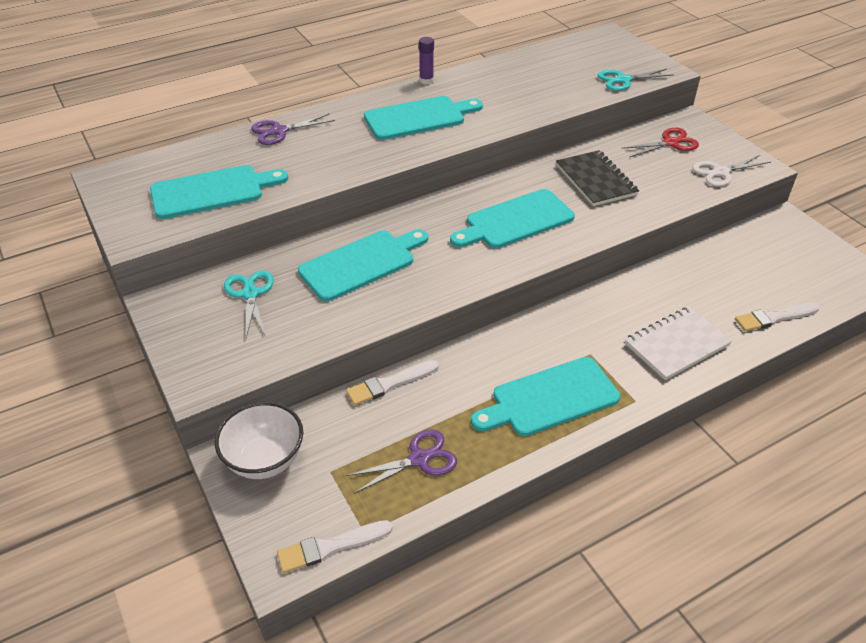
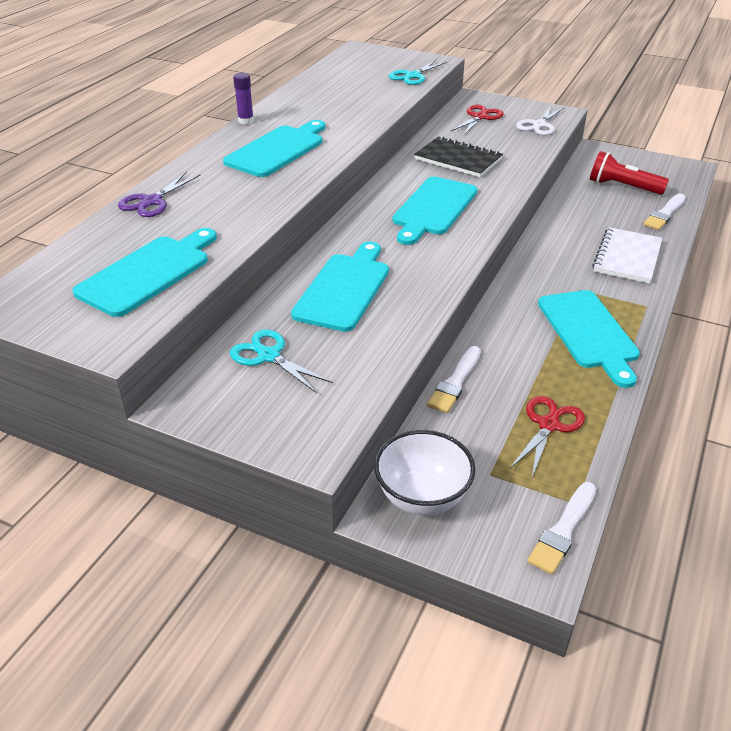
camera: 35 degrees left, 5 degrees down
(419, 459) = (549, 425): purple scissors -> red scissors
(550, 398) = (589, 332): turquoise cutting board -> turquoise cutting board turned 45 degrees counterclockwise
(764, 270) = (622, 187): none -> red flashlight

